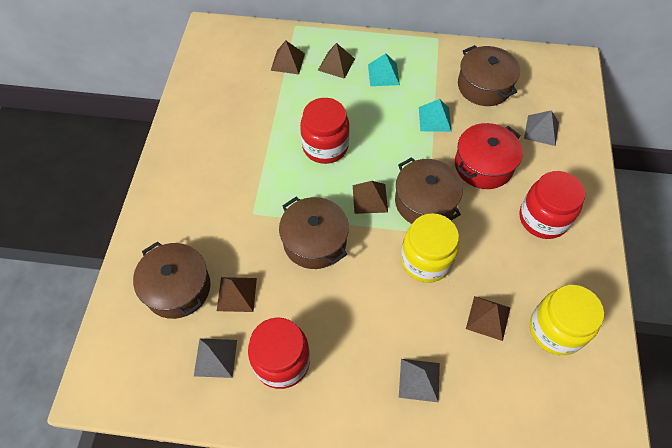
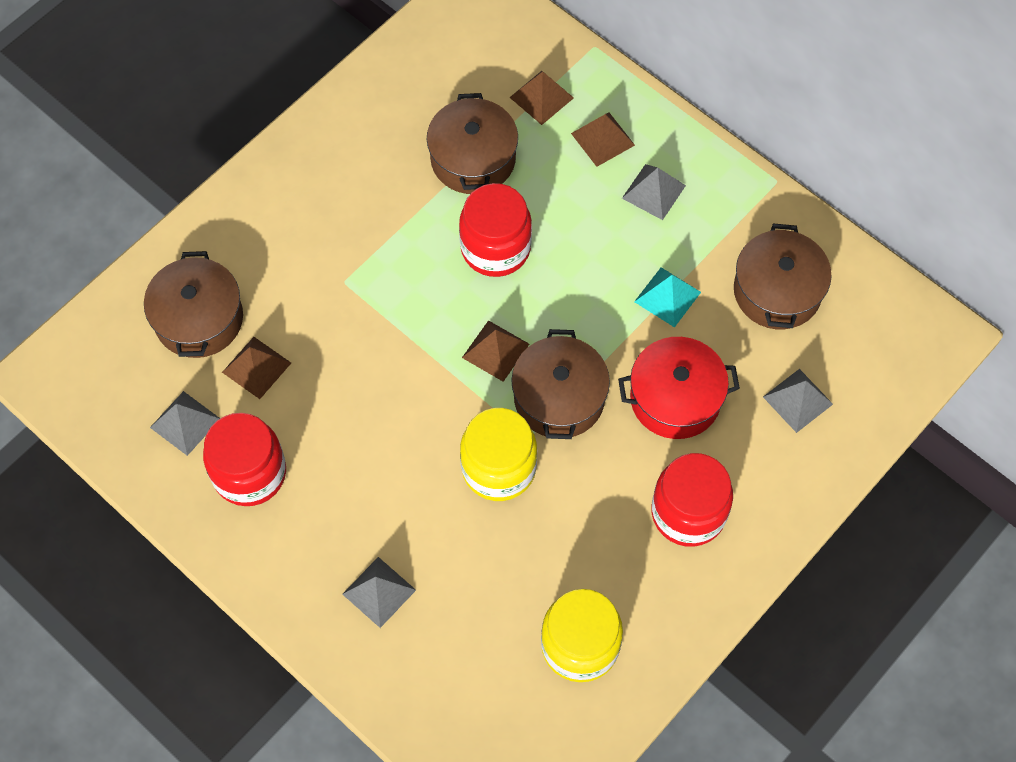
camera: 35 degrees right, 5 degrees up
(314, 241) = (388, 362): brown pot -> brown pot (473, 159)
(383, 74) = (654, 191): turquoise pyramid -> grey pyramid
(488, 318) = (513, 580): brown pyramid -> none

